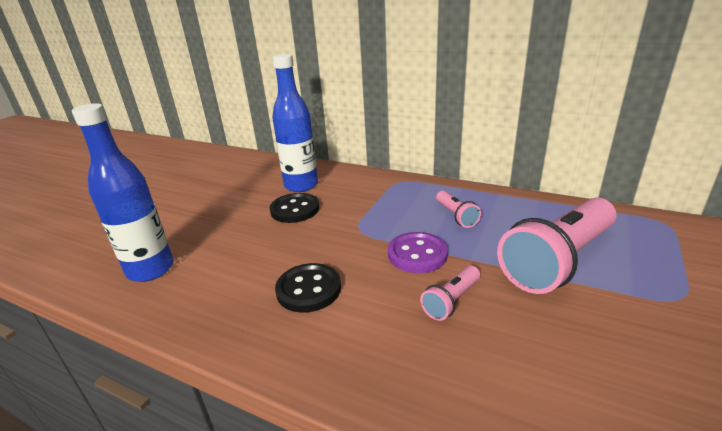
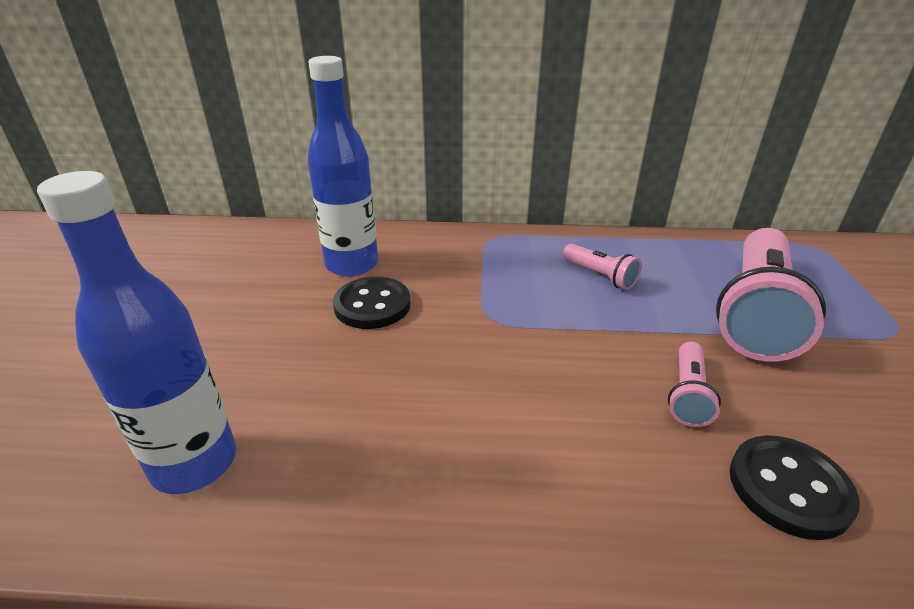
camera: 25 degrees left, 5 degrees up
(308, 289) = (493, 427): black button -> black button (789, 488)
(417, 254) = (596, 339): purple button -> none

